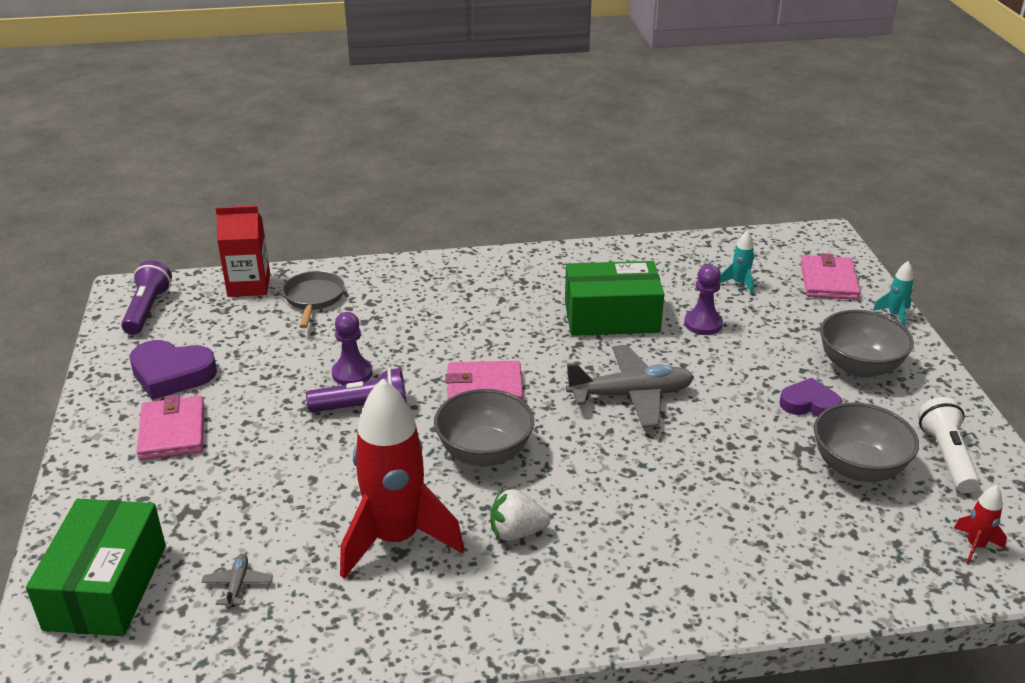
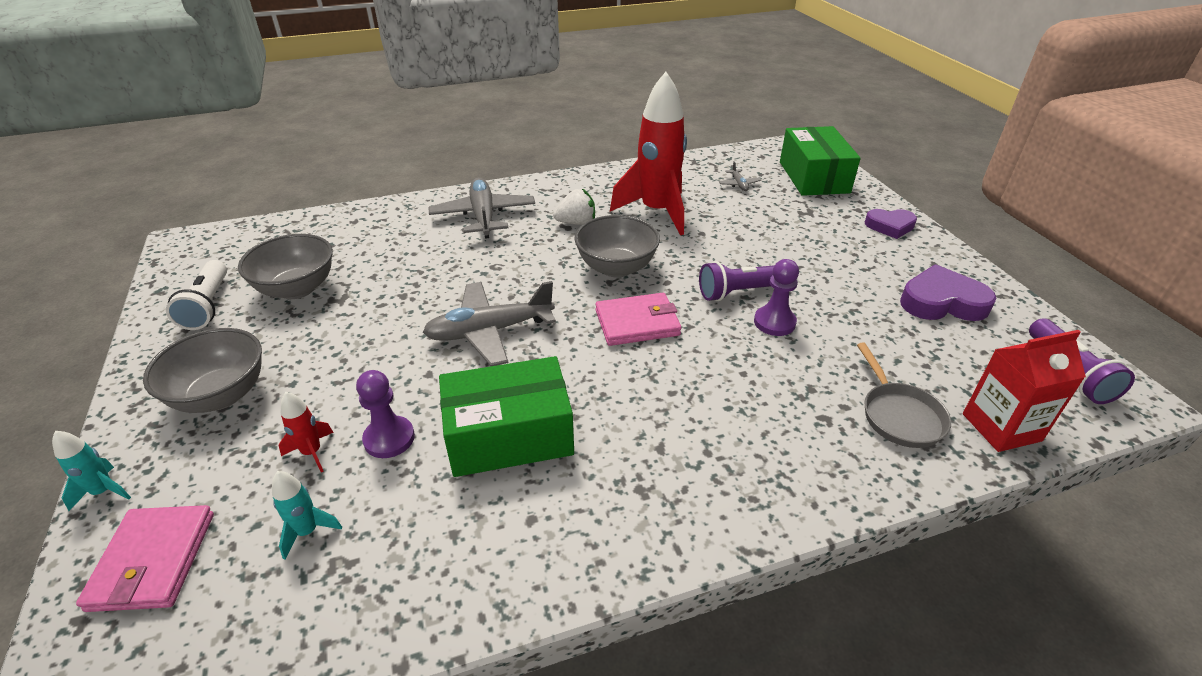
camera: 170 degrees right, 5 degrees up
(172, 431) = (879, 256): pink wallet -> none
(650, 563) = (483, 216): none -> grey plane
(809, 404) = (307, 342): purple heart -> purple heart (890, 226)
(975, 546) = (244, 246): red rocket -> red rocket (312, 452)

